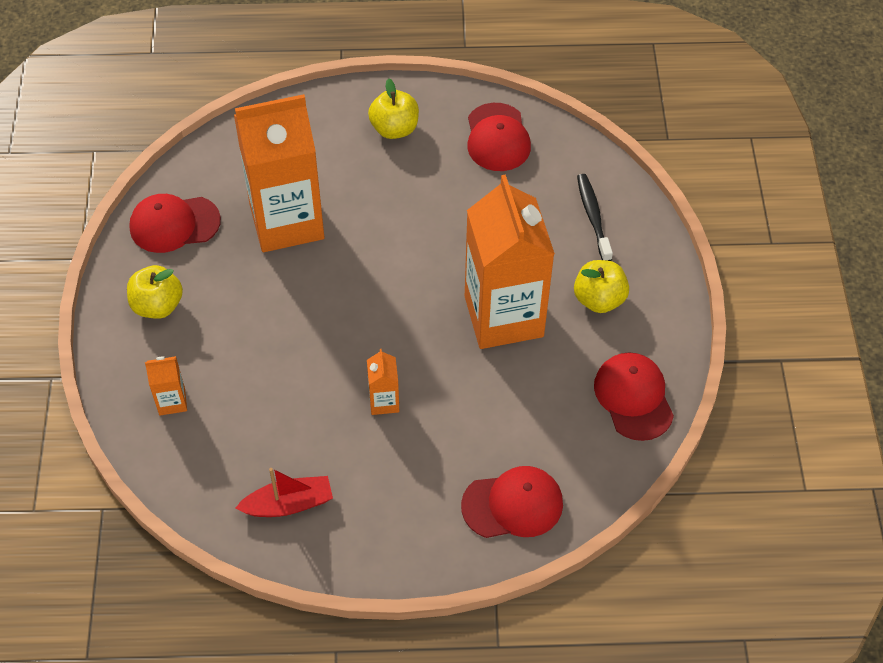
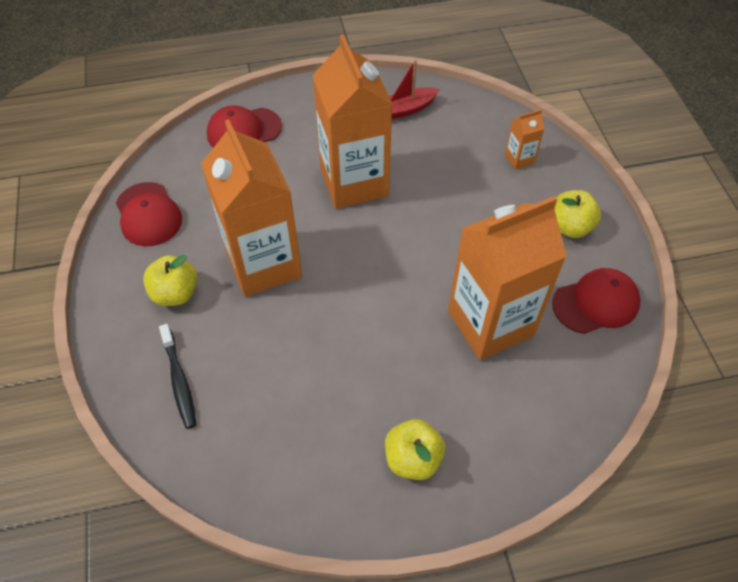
camera: 170 degrees right, 0 degrees up
(384, 401) = (354, 182): orange carton -> orange carton, size x2.45
(497, 138) = (291, 467): red cap -> none

